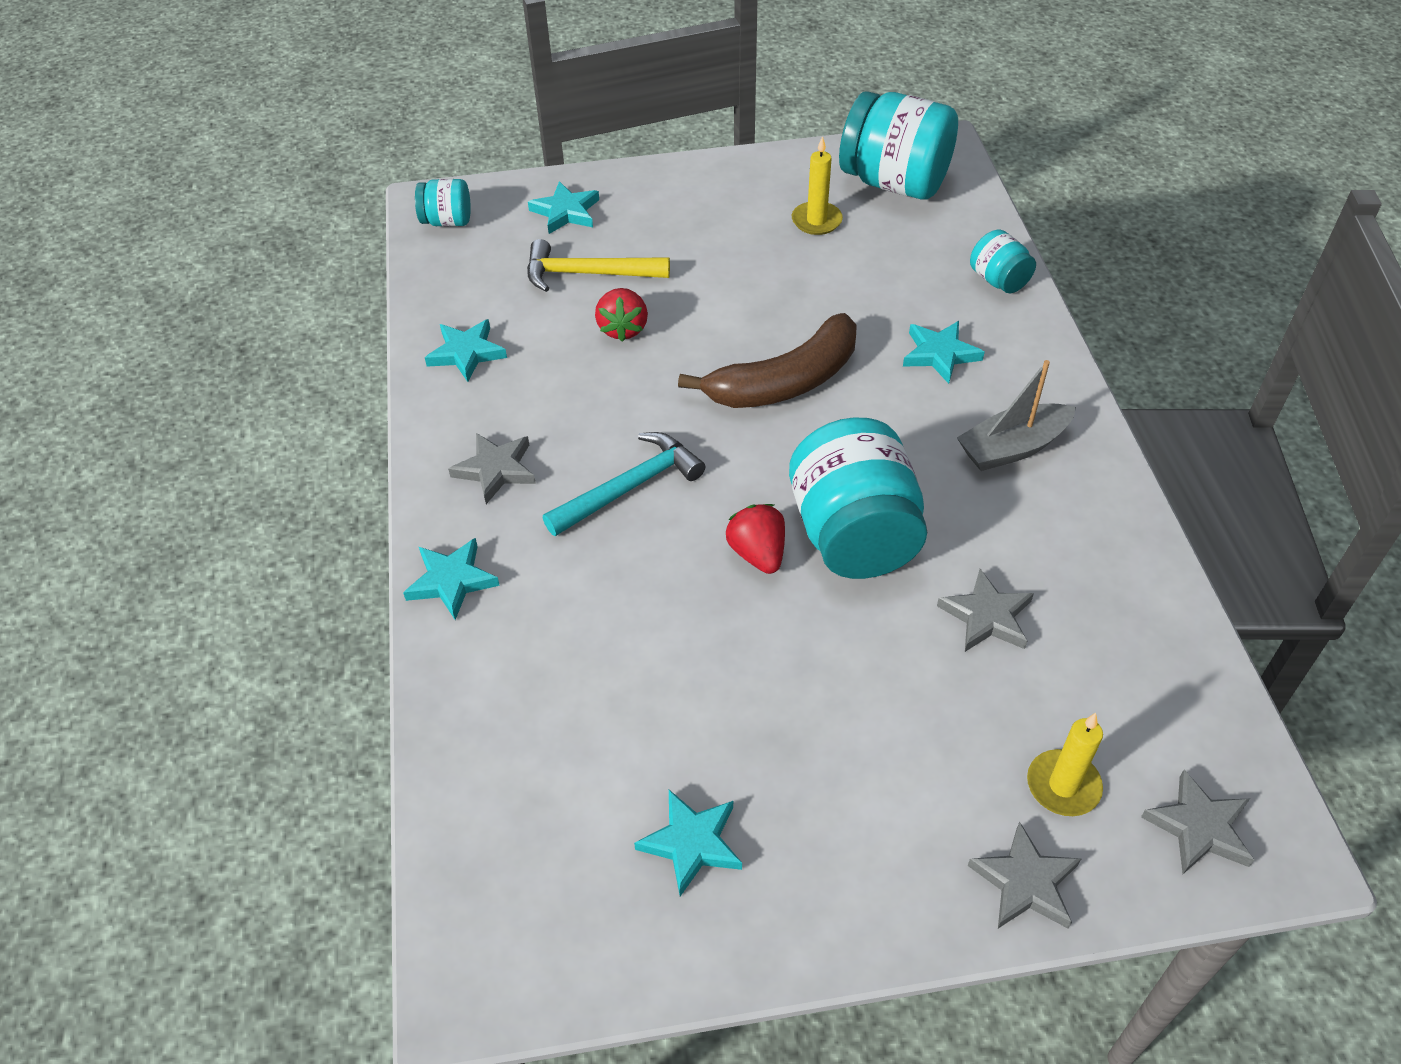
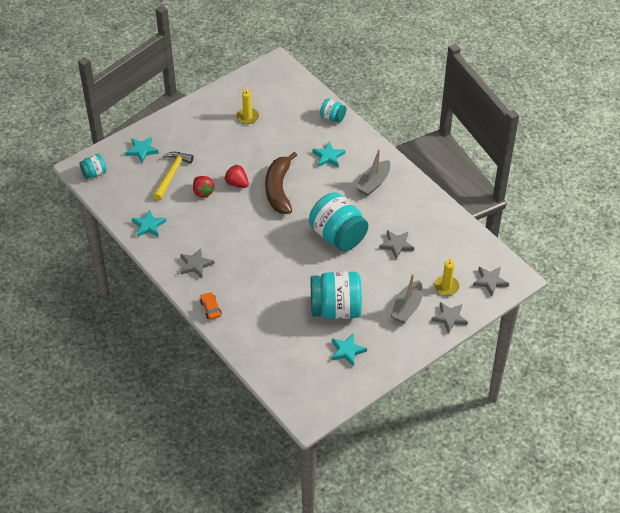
camera: 30 degrees left, 0 degrees up
(452, 581) = (210, 308): turquoise star -> orange car
(588, 274) = (172, 174): yellow hammer -> yellow hammer turned 135 degrees clockwise
(630, 487) = (249, 251): turquoise hammer -> none
(757, 553) = (310, 255): red strawberry -> red strawberry (237, 183)
(785, 382) = (279, 189): brown banana -> brown banana turned 150 degrees clockwise
(894, 183) = (268, 88): turquoise jar -> turquoise jar (336, 309)
(922, 795) = (407, 307): none -> grey boat

